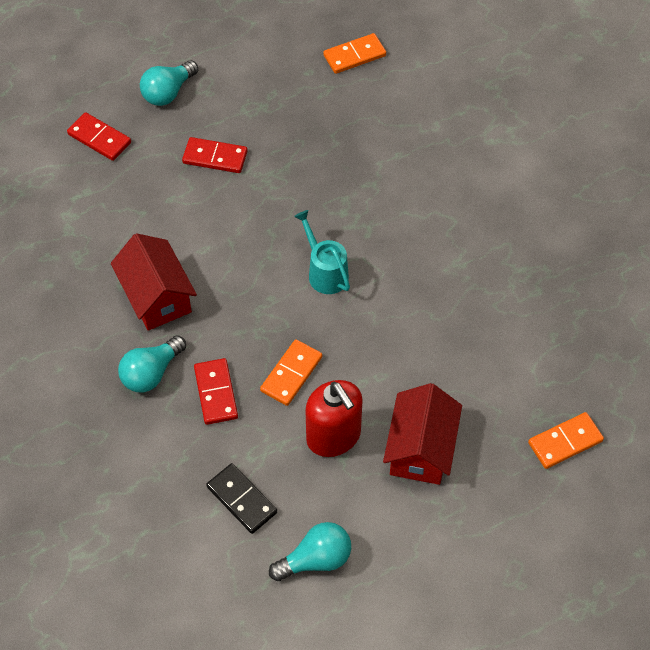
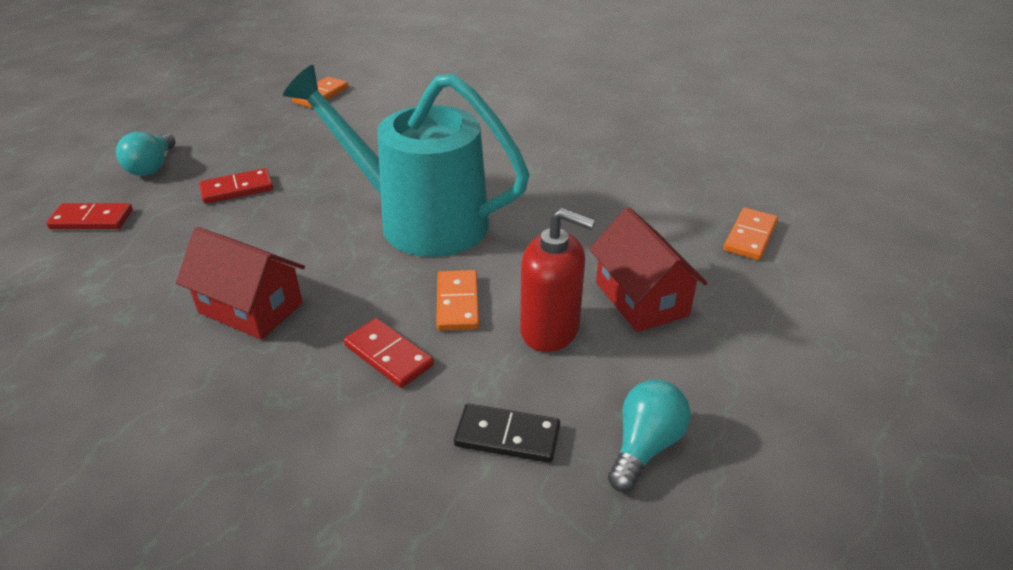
camera: 35 degrees left, 20 degrees down
(151, 373) = (295, 374): turquoise light bulb -> none
(325, 272) = (419, 220): turquoise watering can -> turquoise watering can, size x2.37

